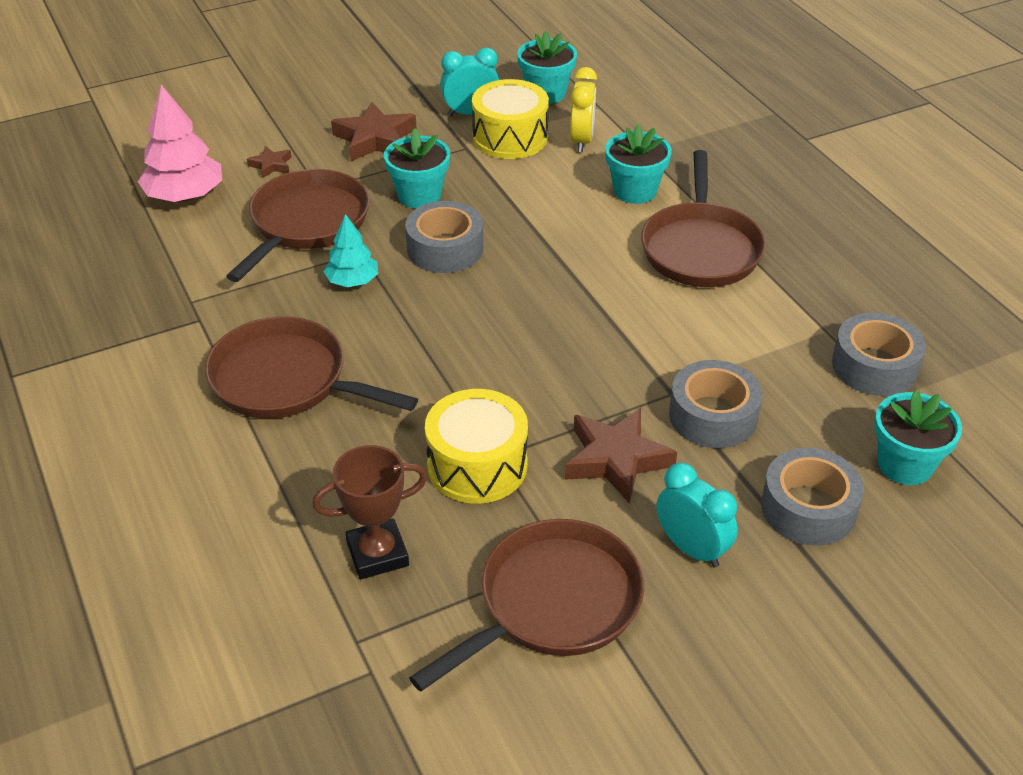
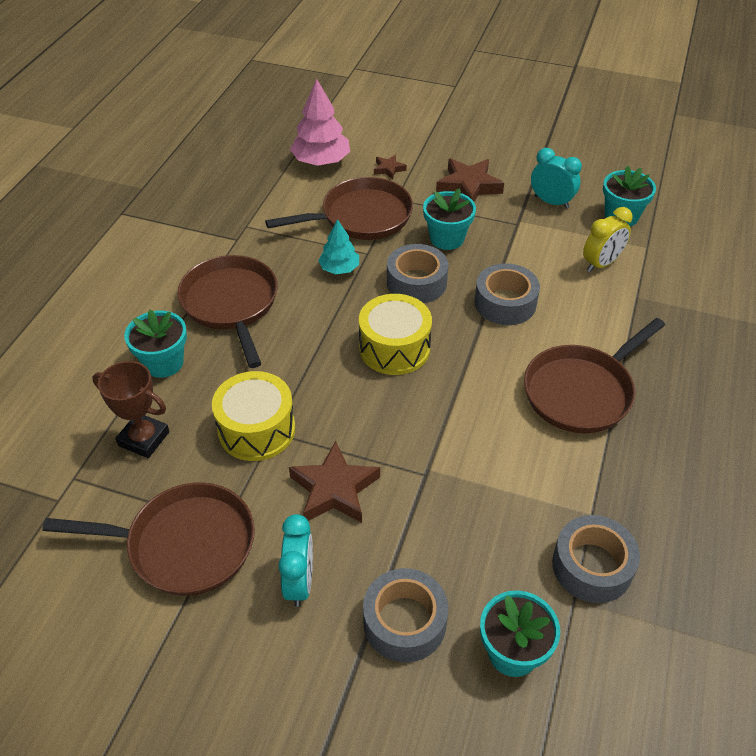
camera: 45 degrees right, 5 degrees up
(510, 137) = (555, 233): yellow drum -> yellow drum (394, 348)
(635, 191) = (590, 321): turquoise flower pot -> turquoise flower pot (163, 363)
(713, 416) = (430, 510): grey tape -> grey tape (505, 303)

